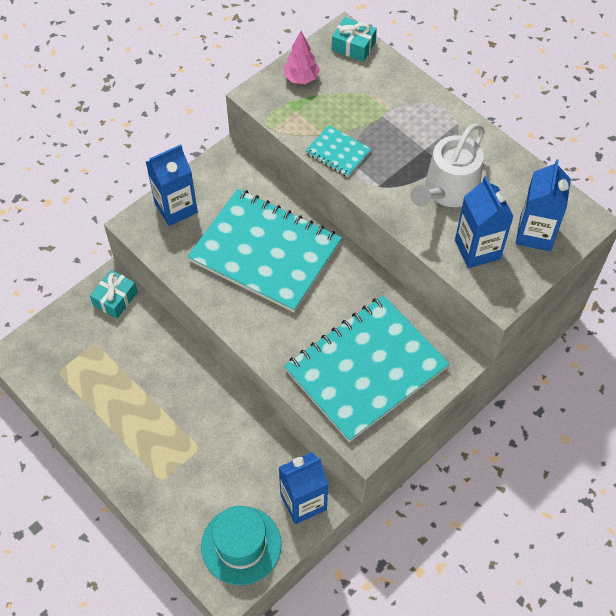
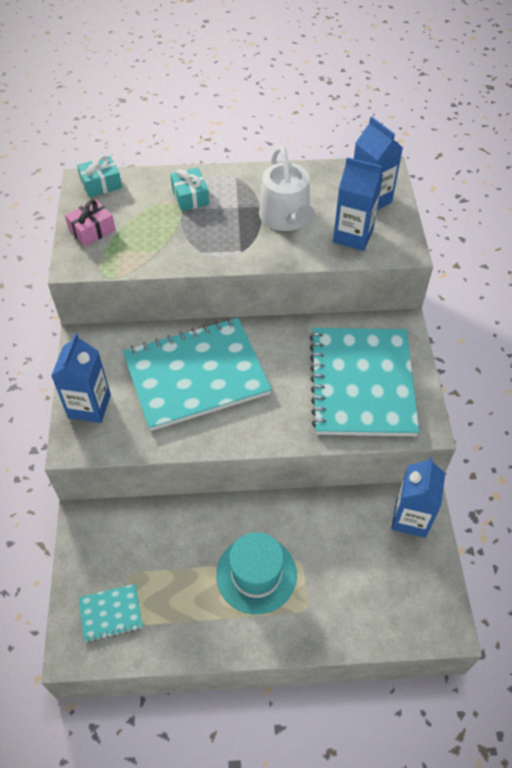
camera: 50 degrees left, 5 degrees down
(115, 299) = (102, 526): turquoise gift -> turquoise gift (190, 197)
(241, 545) = (414, 590): turquoise hat -> turquoise hat (256, 574)
(301, 78) = (92, 230): pink tree -> pink gift
(338, 152) = (185, 254): turquoise notebook -> turquoise notebook (111, 613)

